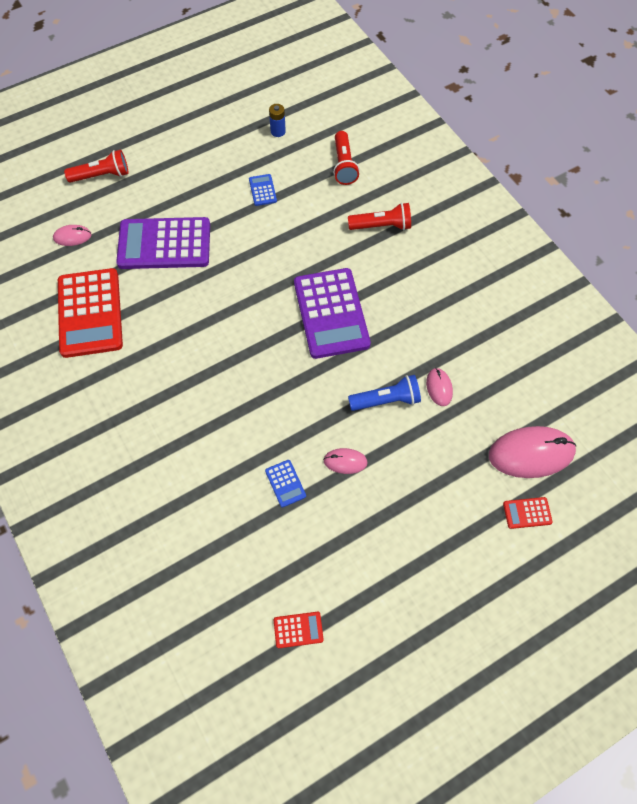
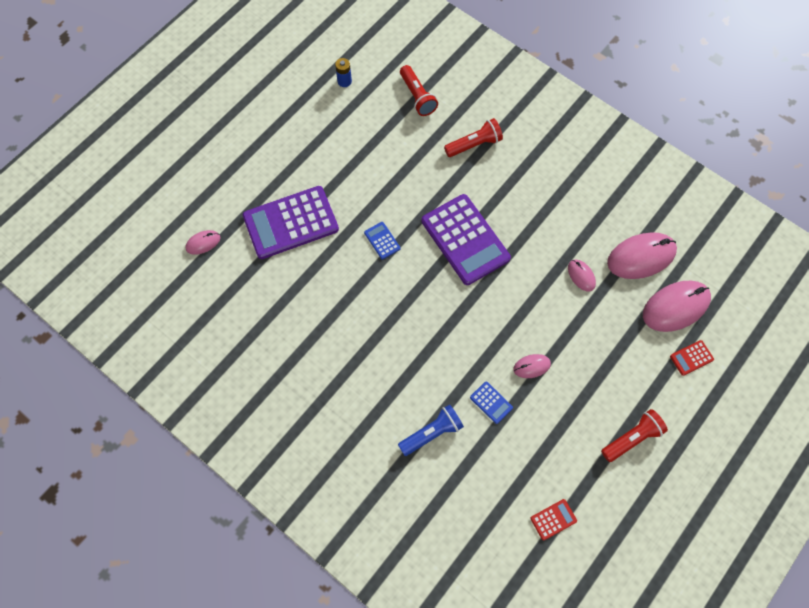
camera: 20 degrees left, 5 degrees up
(90, 313) = (254, 309): red calculator -> none
(102, 175) = (202, 174): red flashlight -> red flashlight (632, 438)
(262, 190) = (356, 143): blue calculator -> blue calculator (382, 240)
(386, 400) = (543, 301): blue flashlight -> blue flashlight (432, 433)
(513, 389) = (641, 257): none -> pink mouse

